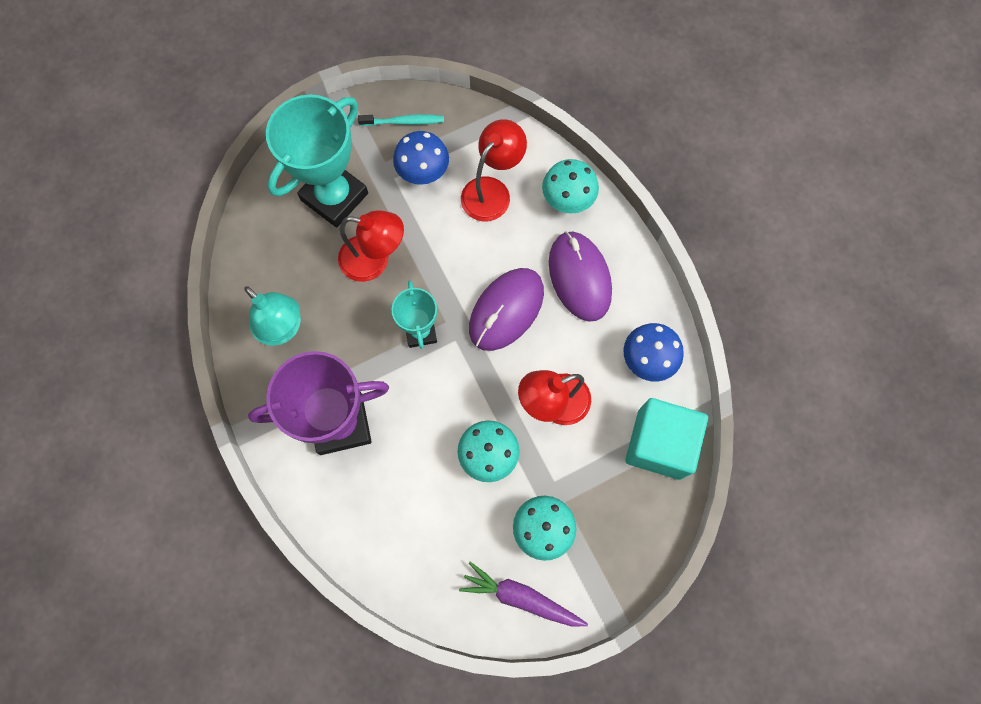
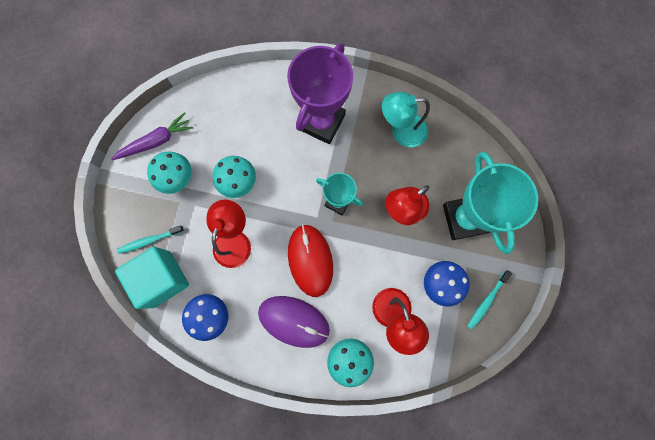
camera: 130 degrees right, 5 degrees up
(506, 310) = (310, 260): purple mouse -> red mouse
(634, 495) = (149, 240): none -> turquoise toothbrush

